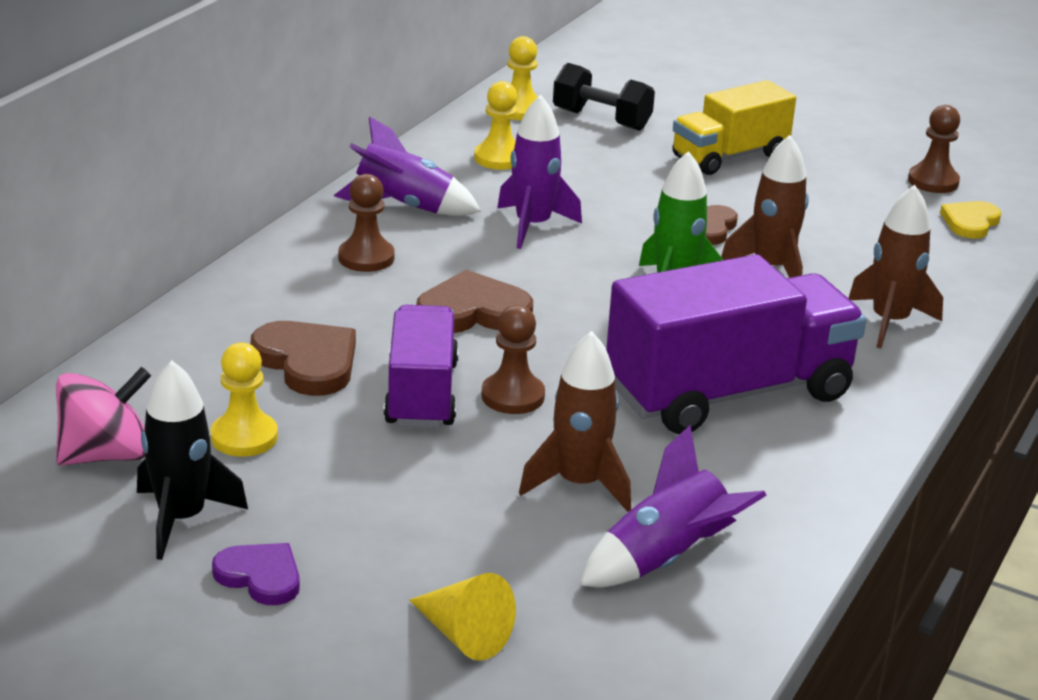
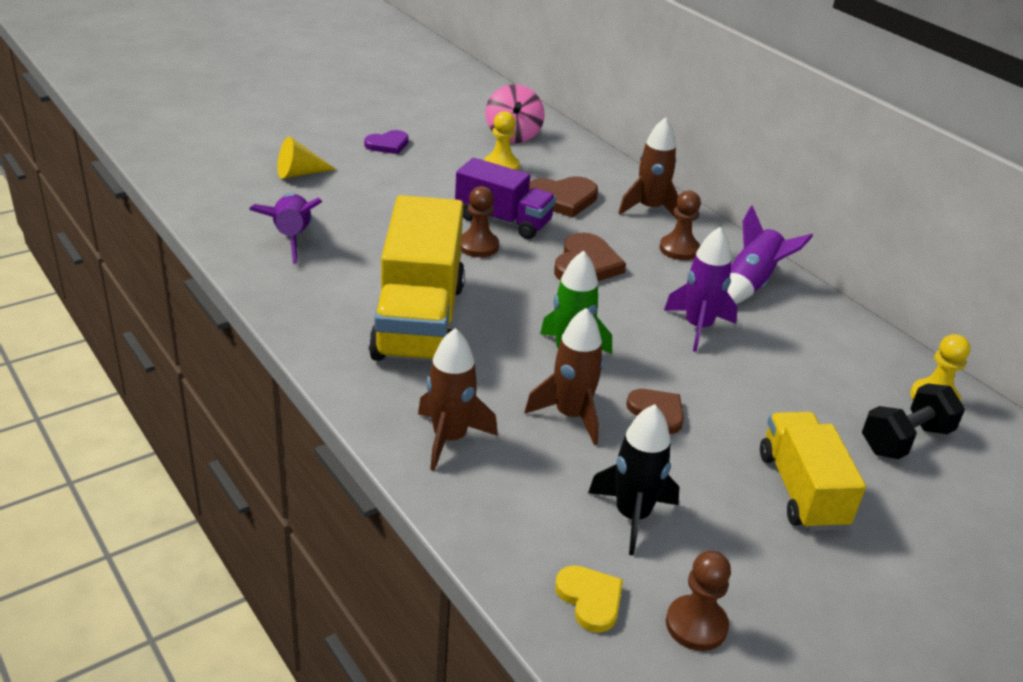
camera: 115 degrees right, 5 degrees up
(182, 519) = (446, 139): black rocket -> black rocket (632, 516)
(499, 158) = (828, 352): yellow pawn -> none
(579, 484) = (377, 237): brown rocket -> brown rocket (649, 209)
(728, 393) = (419, 320): purple truck -> yellow truck

